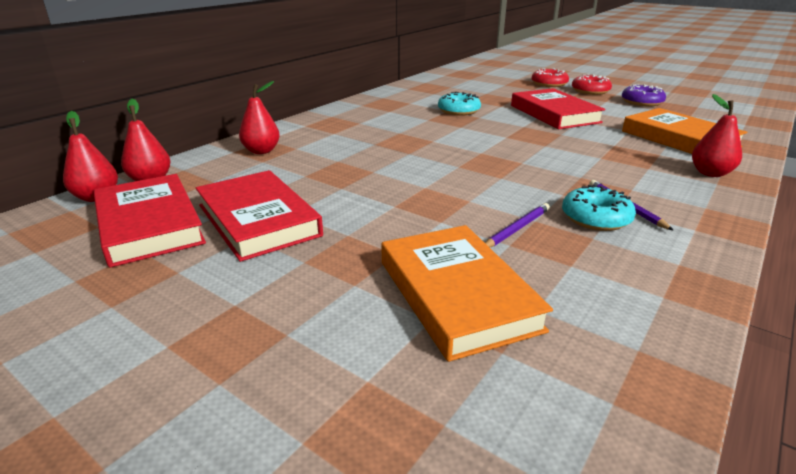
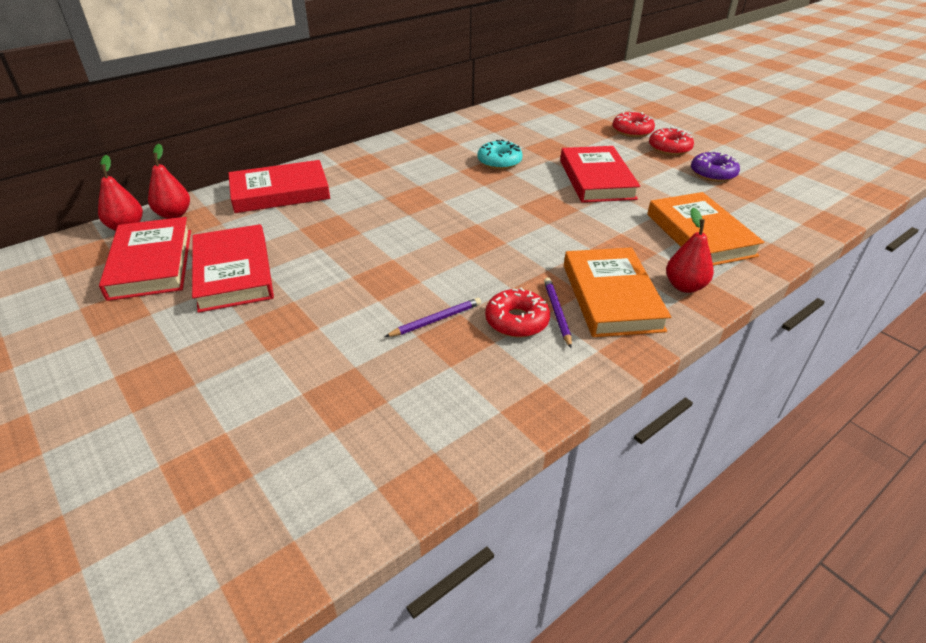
camera: 15 degrees right, 10 degrees up
(261, 151) = (280, 192): red pear -> red book
(457, 295) = (336, 375): orange book -> orange book (611, 297)
(596, 218) = (517, 321): turquoise donut -> red donut

